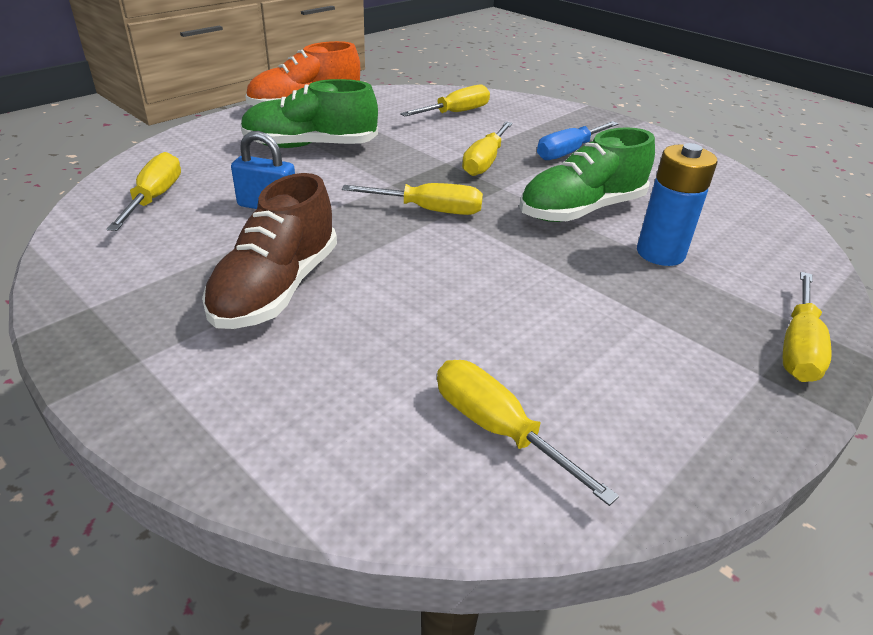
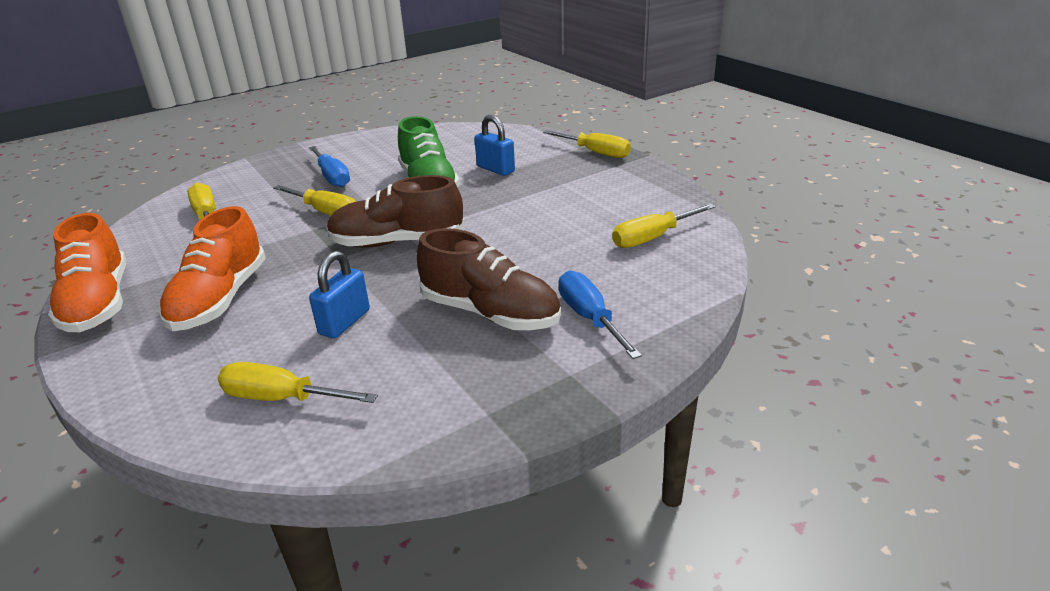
camera: 75 degrees left, 5 degrees down
(258, 369) = (590, 318): none -> blue screwdriver
(310, 146) = (220, 299): green shoe -> orange shoe
(429, 210) = (397, 242): yellow screwdriver -> brown shoe
(660, 253) = (495, 169): blue battery -> blue padlock

